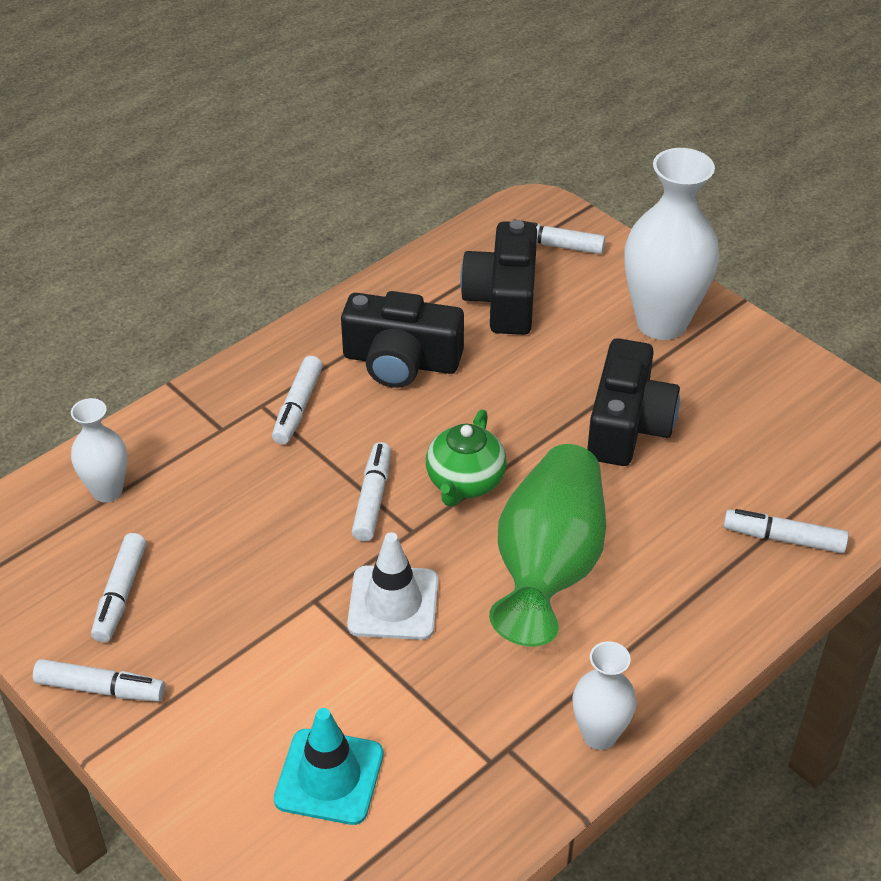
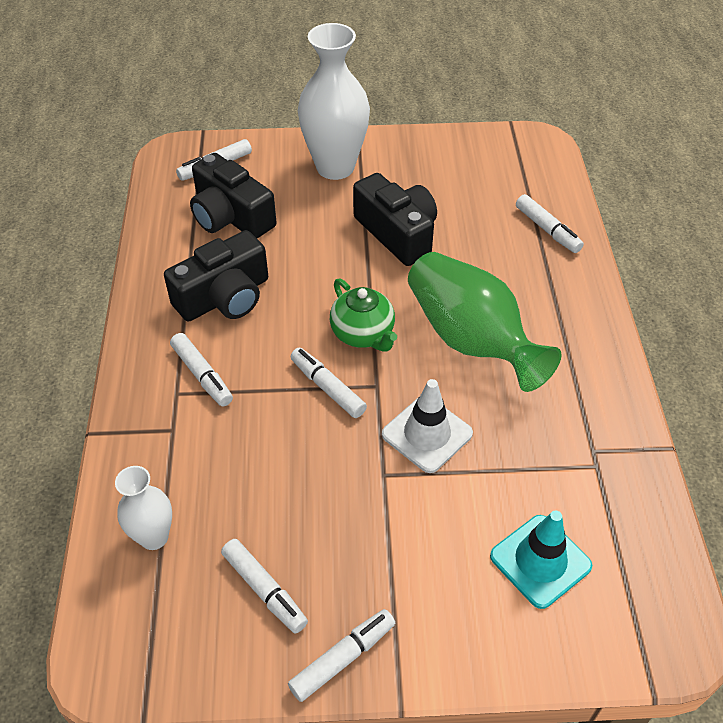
camera: 50 degrees left, 5 degrees up
(599, 735) = (618, 401): white vase -> none
(783, 538) = (547, 230): white marker -> white marker turned 90 degrees counterclockwise

